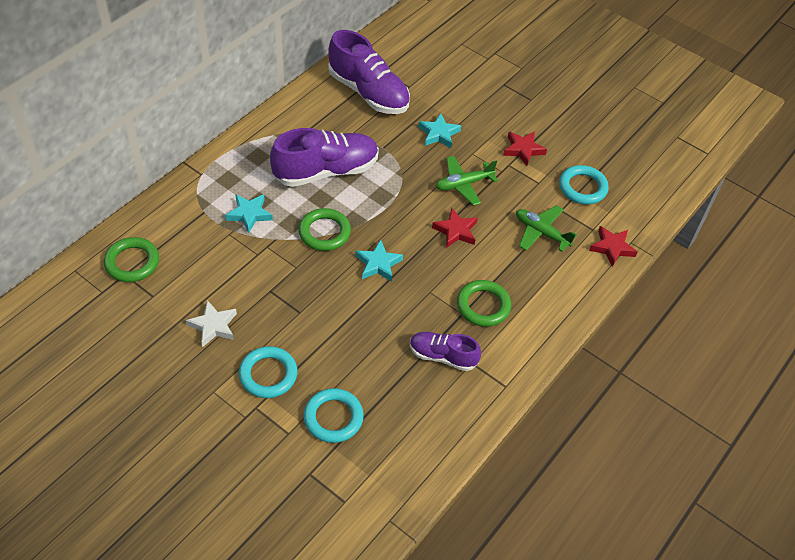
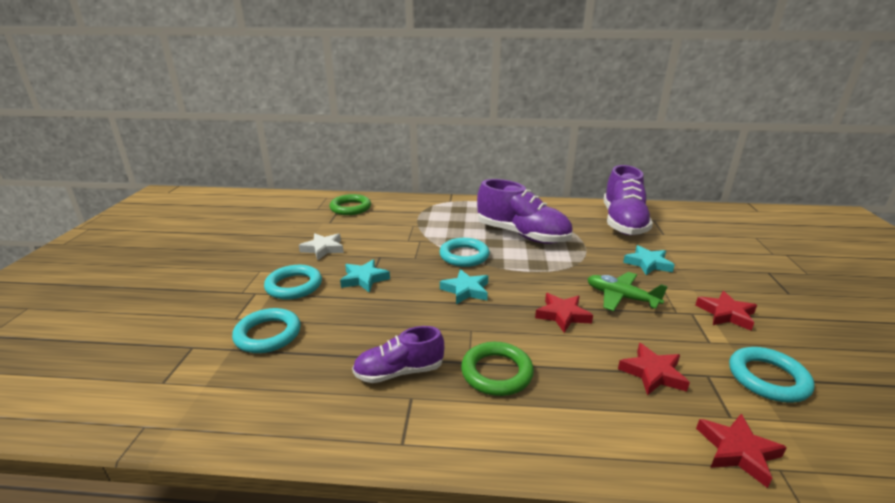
camera: 60 degrees right, 25 degrees down
(249, 214) = (440, 225): turquoise star -> turquoise star (364, 279)
(324, 232) = (464, 256): green ring -> turquoise ring
(442, 356) = (399, 372): purple shoe -> purple shoe turned 90 degrees counterclockwise
(541, 232) = (652, 373): green plane -> red star

